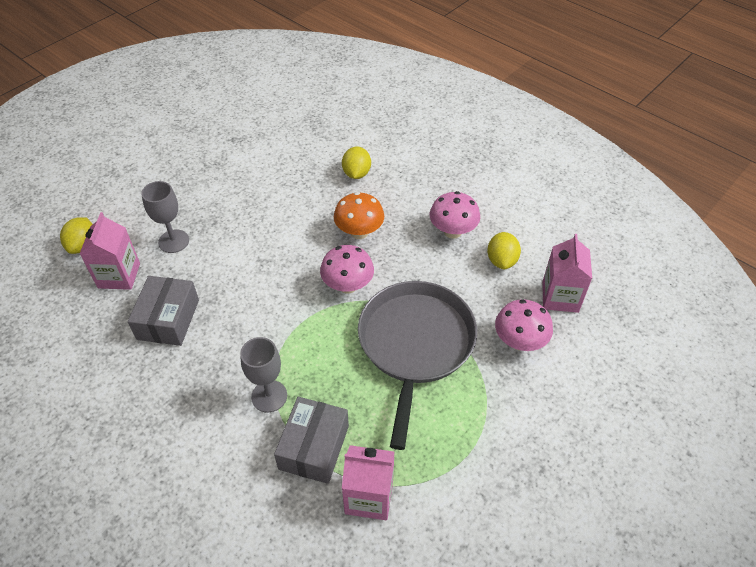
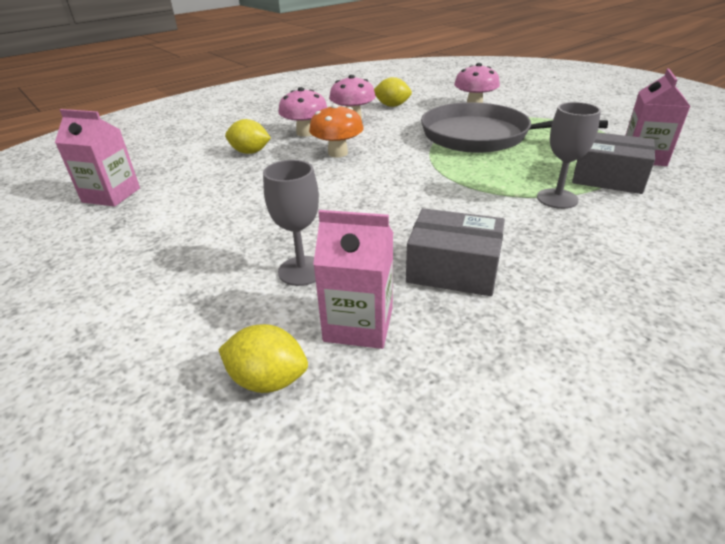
camera: 80 degrees left, 15 degrees down
(348, 285) = (409, 160): pink mushroom -> pink mushroom (305, 133)
(560, 297) = (432, 93): pink carton -> pink carton (111, 195)

